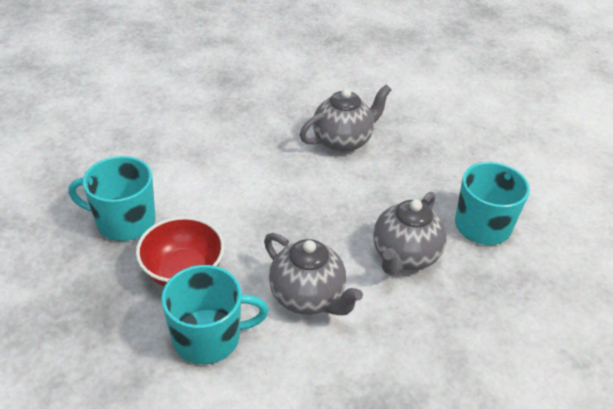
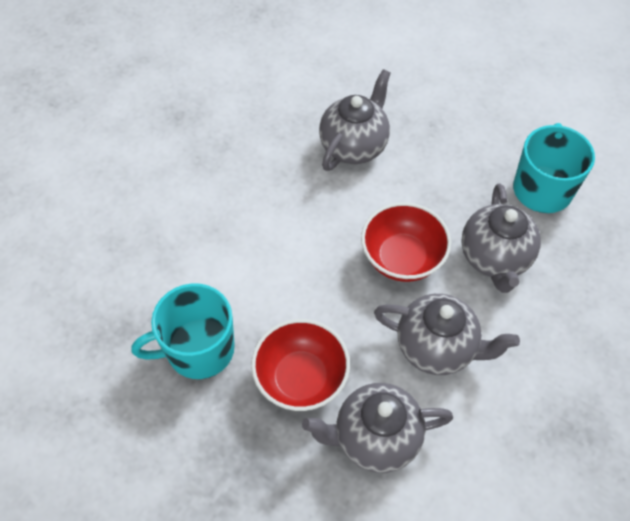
camera: 25 degrees left, 15 degrees up
(208, 337) = (375, 438): turquoise mug -> grey teapot
(325, 226) = (402, 258): none -> red bowl

